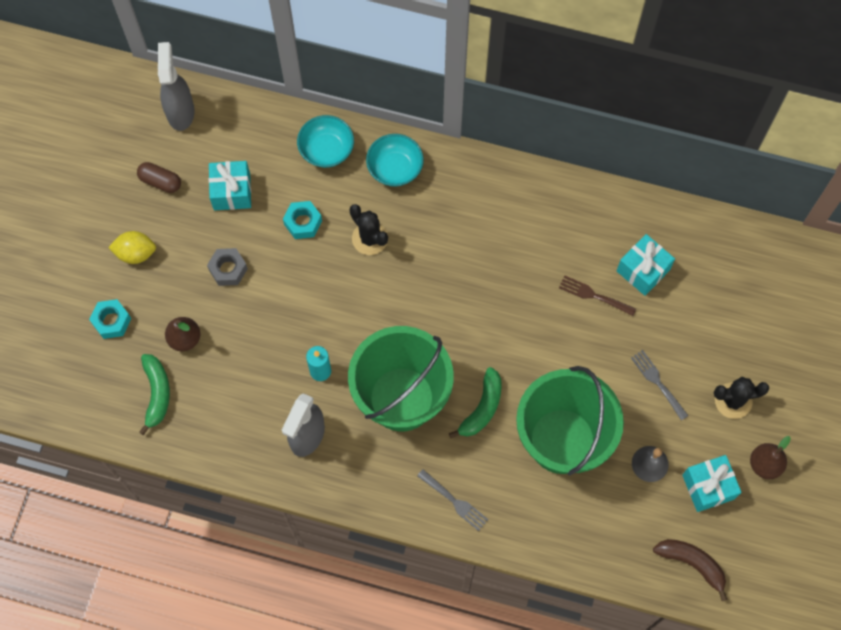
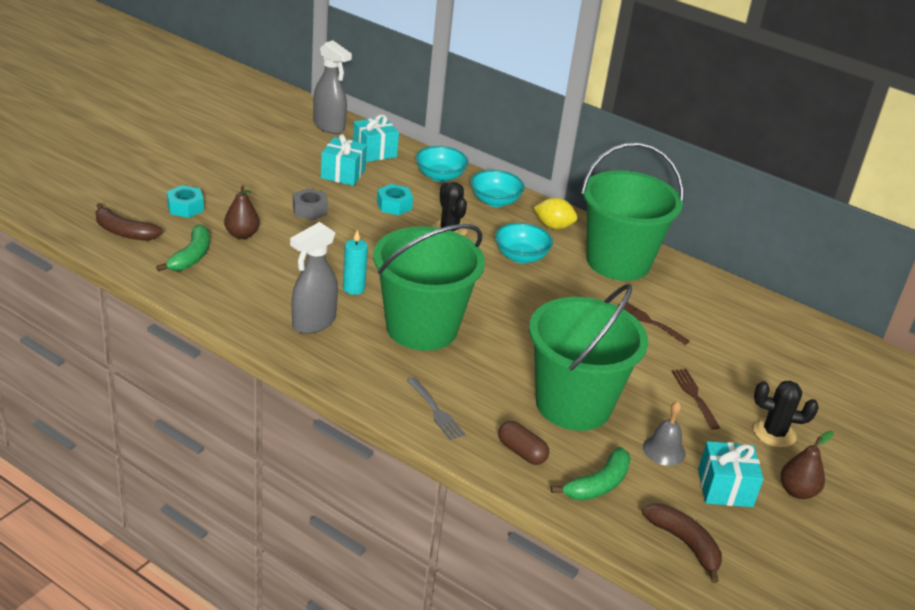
camera: 15 degrees right, 35 degrees down
(77, 386) = (124, 232): none -> brown banana
(136, 253) = (236, 180): yellow lemon -> yellow lemon (553, 226)
(160, 181) = (286, 153): brown capsule -> brown capsule (521, 452)
(180, 111) = (329, 127): grey spray bottle -> grey spray bottle turned 120 degrees clockwise
(450, 250) = (521, 256): none -> turquoise bowl
(482, 408) = (500, 358): green banana -> green banana (598, 484)
(541, 215) = (618, 262): none -> green bucket
(643, 270) = (706, 321): turquoise gift -> turquoise gift (374, 151)
(658, 383) = (694, 396): grey fork -> brown fork

